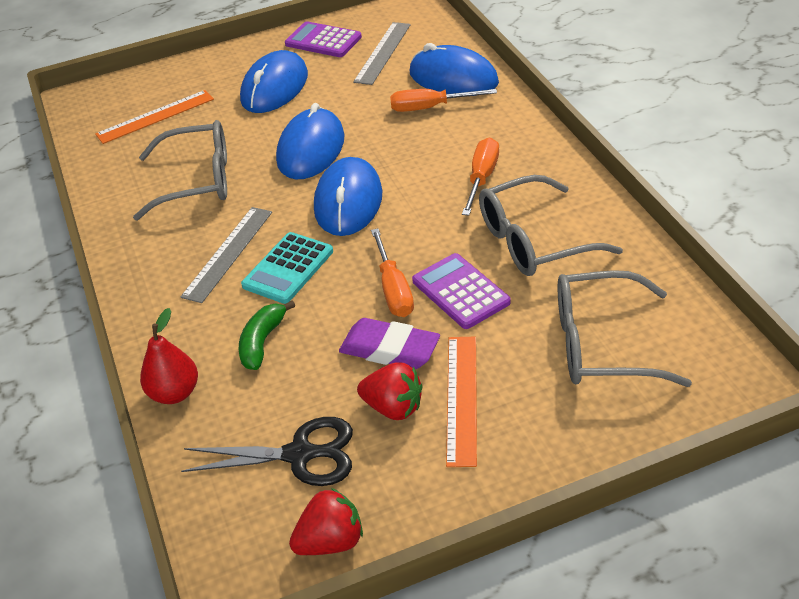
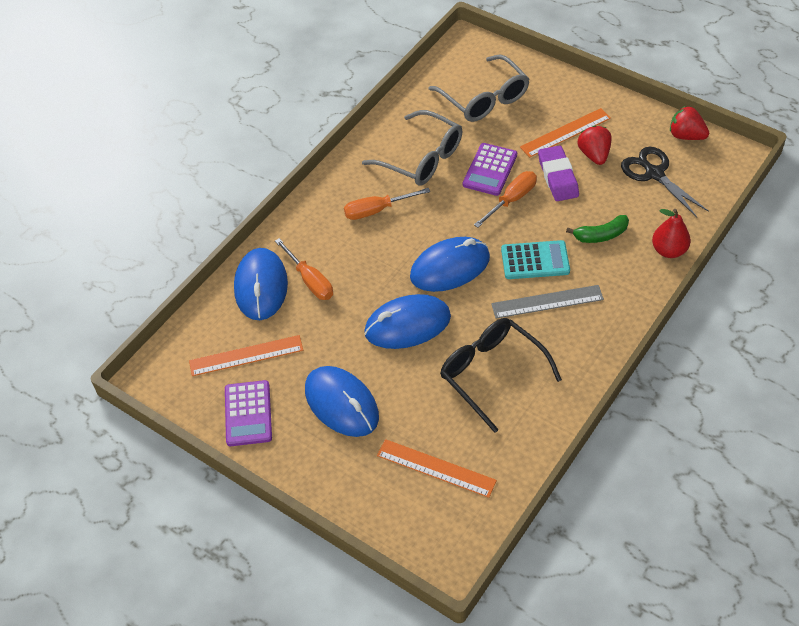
camera: 125 degrees left, 10 degrees up
(196, 181) = (492, 374): grey glasses -> black glasses
(275, 88) = (342, 403): blue mouse -> blue mouse turned 60 degrees clockwise
(383, 53) = (246, 355): grey ruler -> orange ruler

